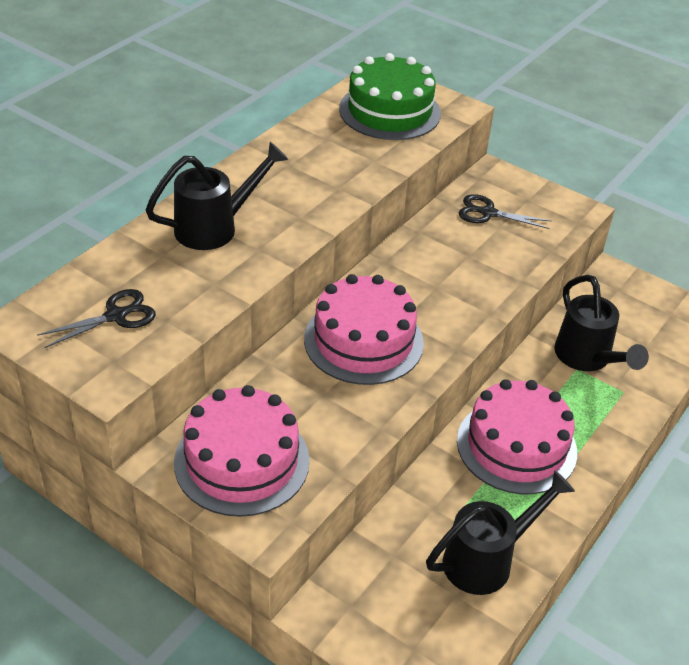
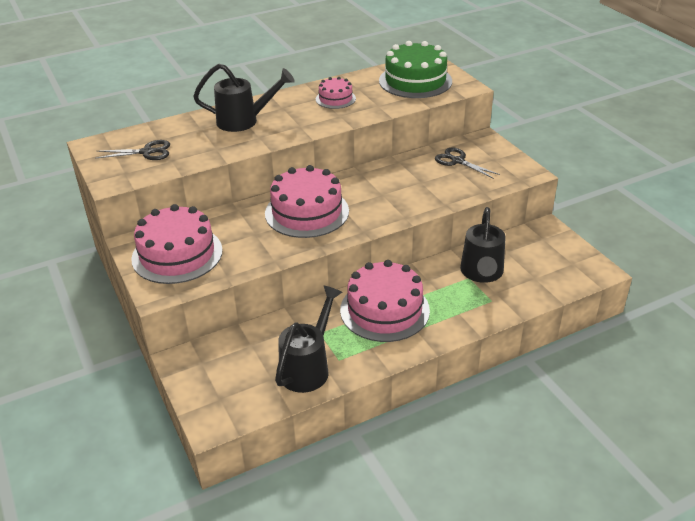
camera: 30 degrees right, 5 degrees down
(310, 162) = (335, 99): none -> pink cake
(487, 560) = (308, 367): black watering can -> black watering can turned 60 degrees counterclockwise

